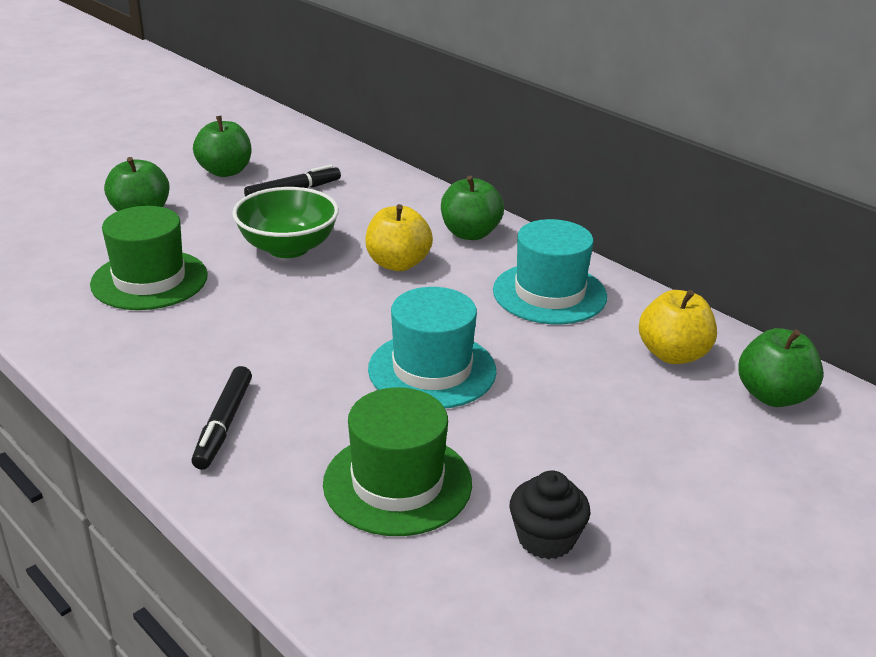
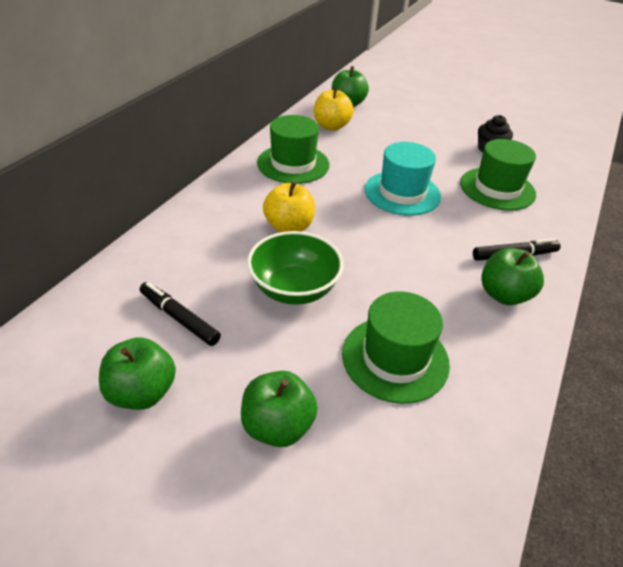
camera: 110 degrees left, 10 degrees up
(470, 233) = (226, 202): green apple -> green apple (504, 295)
(549, 293) = (293, 164): turquoise hat -> green hat

